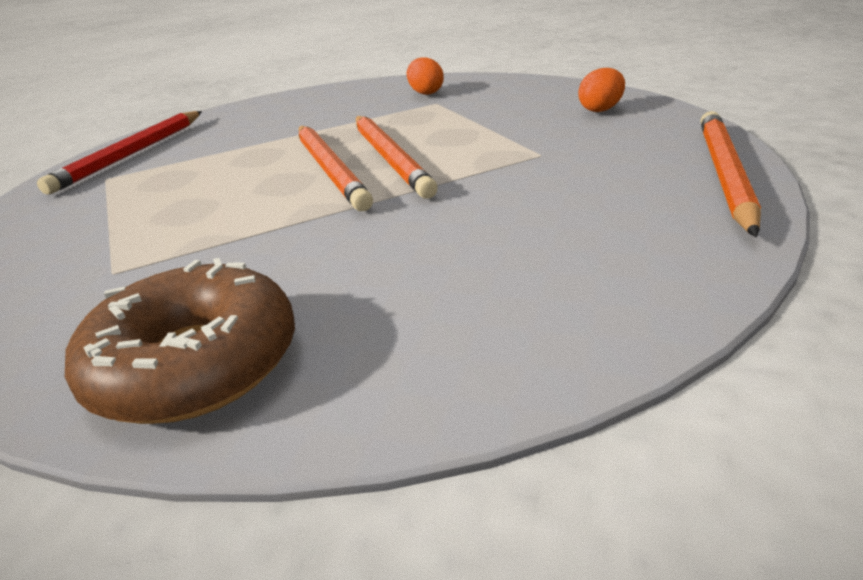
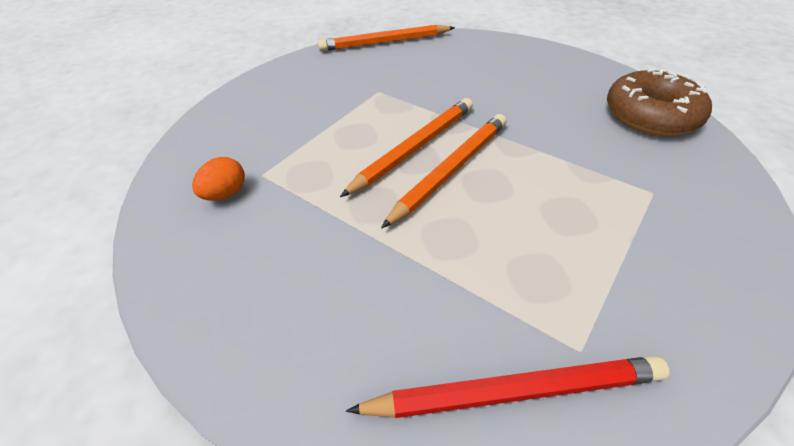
camera: 120 degrees left, 15 degrees up
(601, 109) = (285, 86): orange egg -> none

